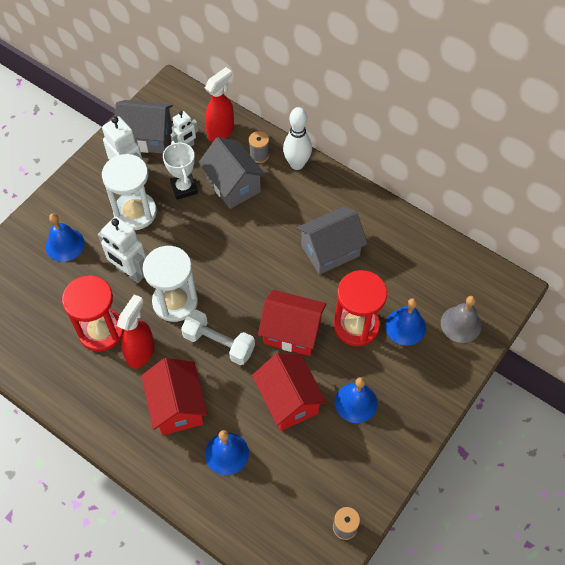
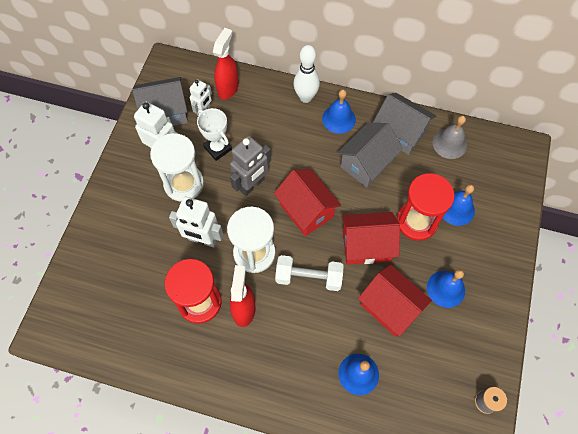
camera: 20 degrees left, 5 degrees up
(65, 244) = (132, 234): blue bell -> blue bell (338, 119)
(177, 406) = (297, 347): red house -> red house (306, 210)
(202, 235) = (252, 185): none -> grey robot
(233, 185) = (259, 132): grey house -> grey house (400, 133)
(259, 155) = (270, 99): grey spool -> none
(461, 324) = (499, 191): grey bell -> grey bell (449, 143)

